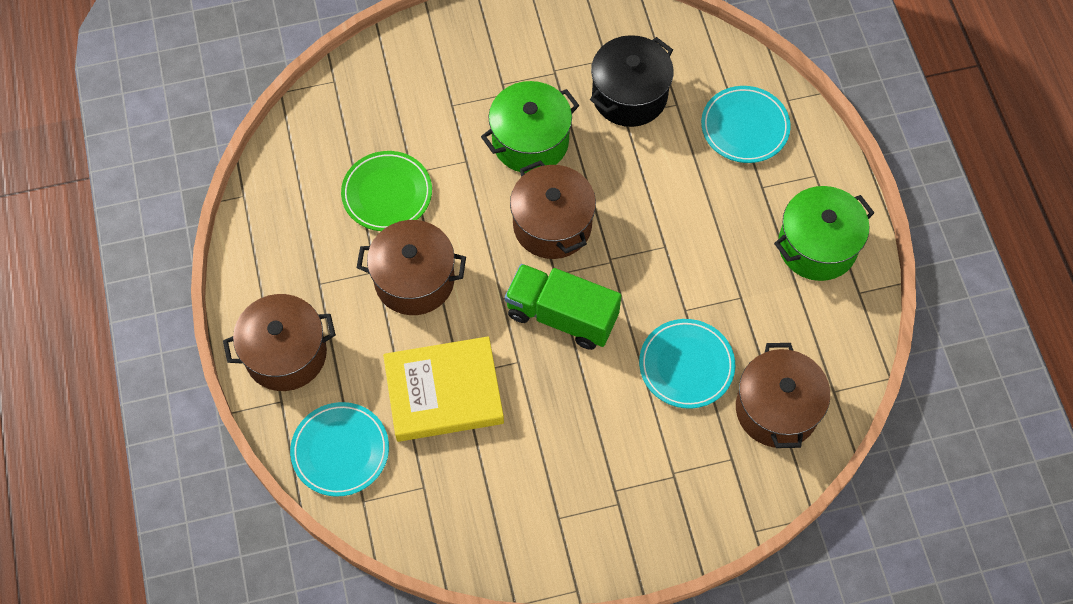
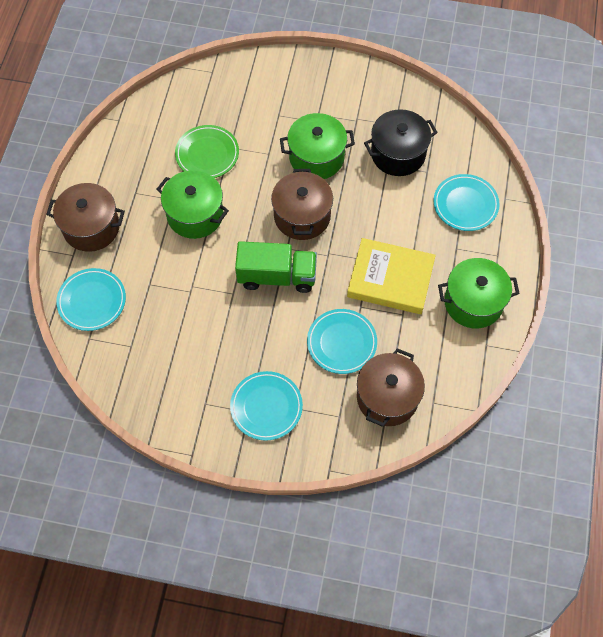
camera: 25 degrees right, 0 degrees up
(414, 280) = (195, 215): brown pot -> green pot
(444, 392) = (175, 292): yellow book -> yellow book (390, 279)
(562, 316) = (277, 276): green truck -> green truck turned 135 degrees clockwise
(637, 487) = (266, 407): none -> turquoise plate

